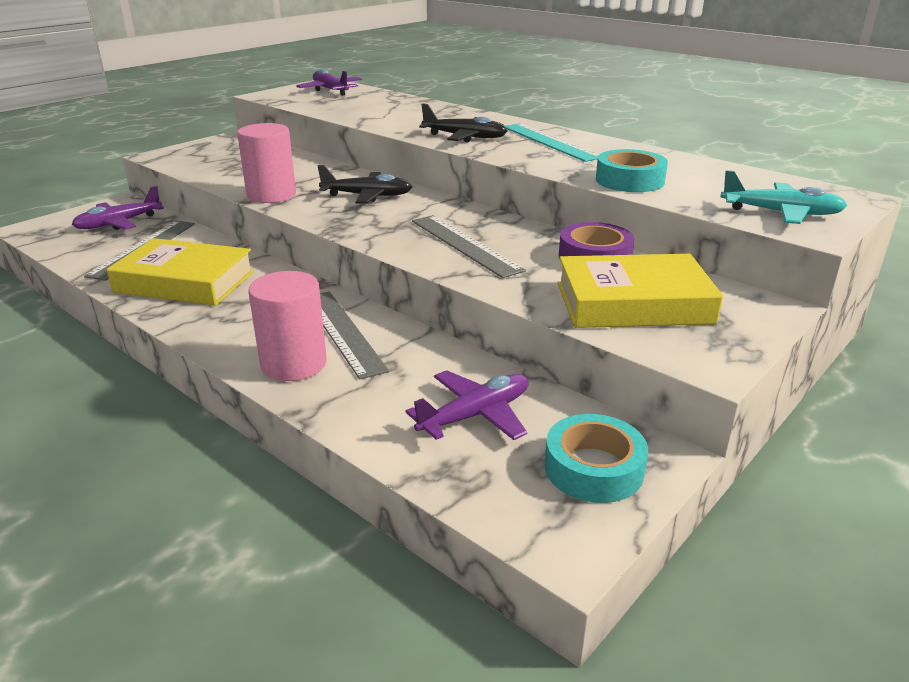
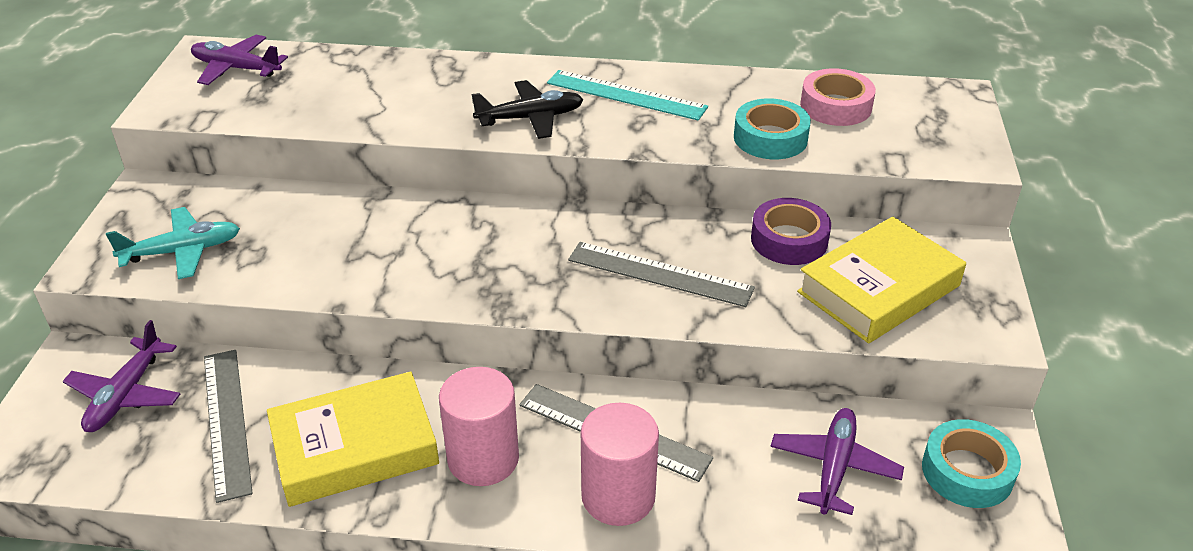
camera: 35 degrees left, 10 degrees up
(271, 195) = (355, 282): pink cylinder -> pink cylinder (483, 459)
(367, 196) = (469, 237): black plane -> none
(716, 179) = (836, 106): none -> pink tape
(781, 213) = (932, 141): turquoise plane -> turquoise plane (182, 251)

